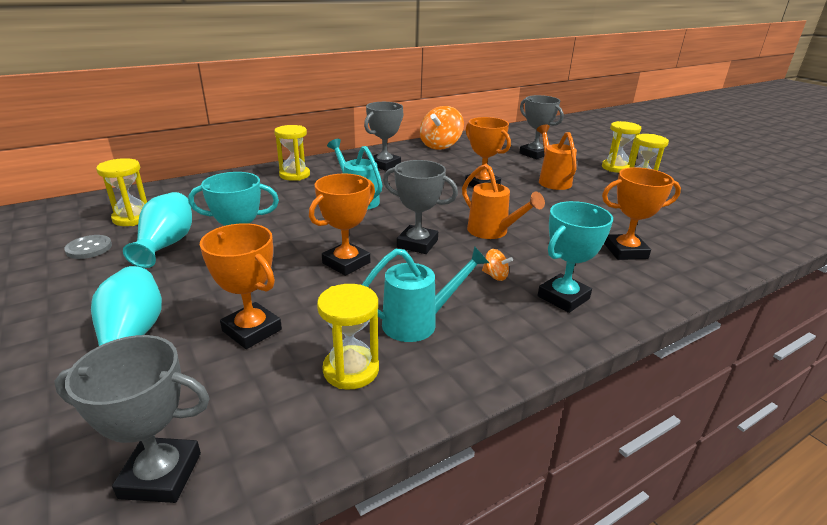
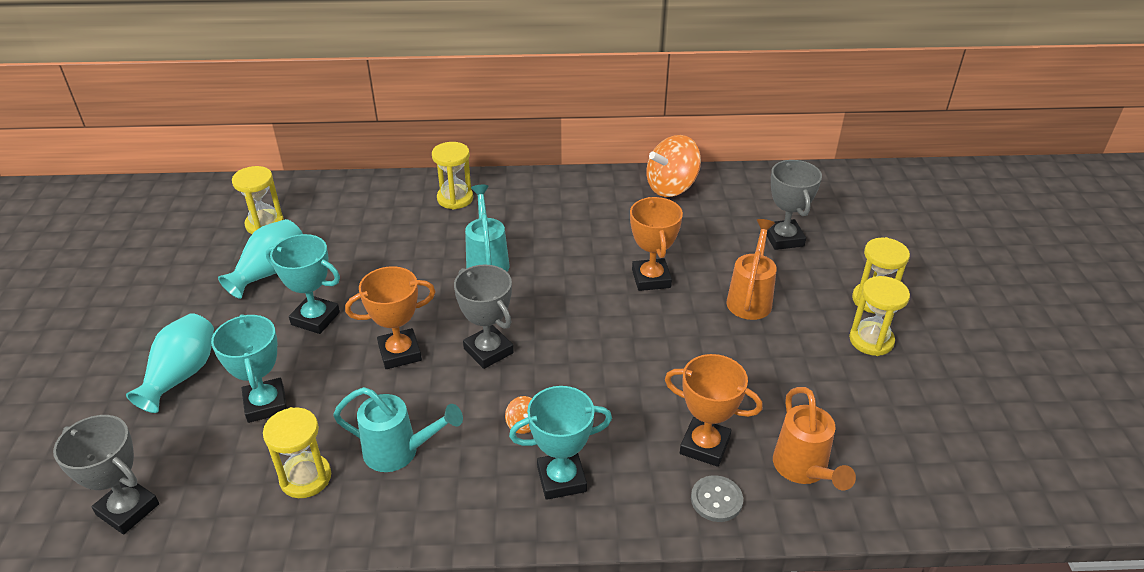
camera: 30 degrees right, 10 degrees up
(89, 248) = (209, 256): grey button -> grey button (716, 500)
(252, 330) = (266, 404): orange trophy -> turquoise trophy
(384, 165) = (568, 207): grey trophy -> none
(492, 232) = (583, 361): orange watering can -> orange watering can (803, 470)

